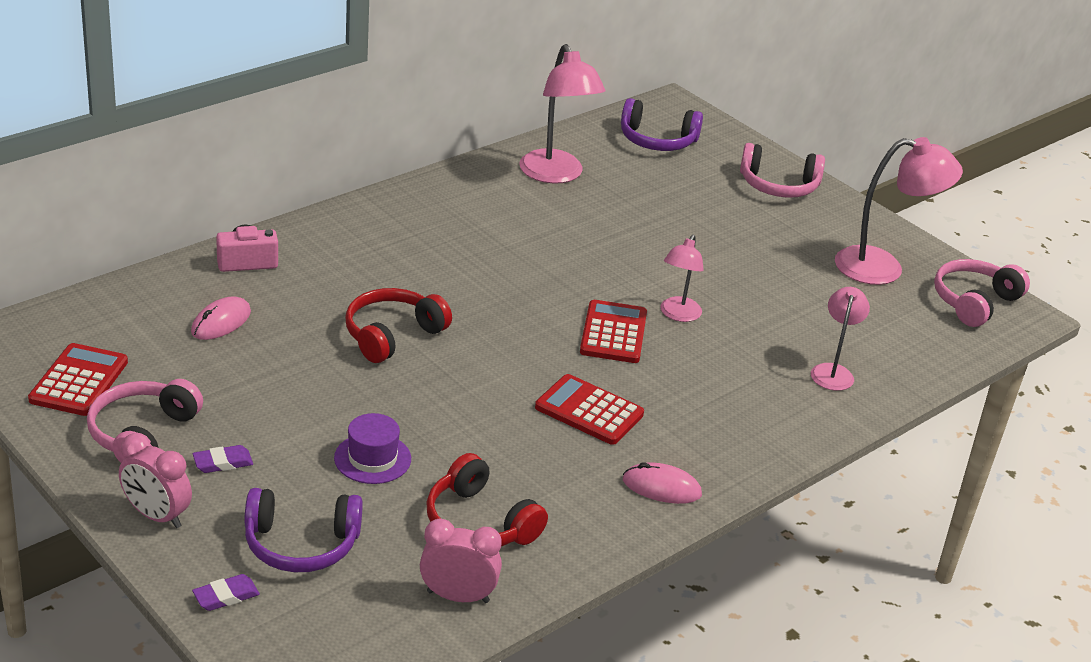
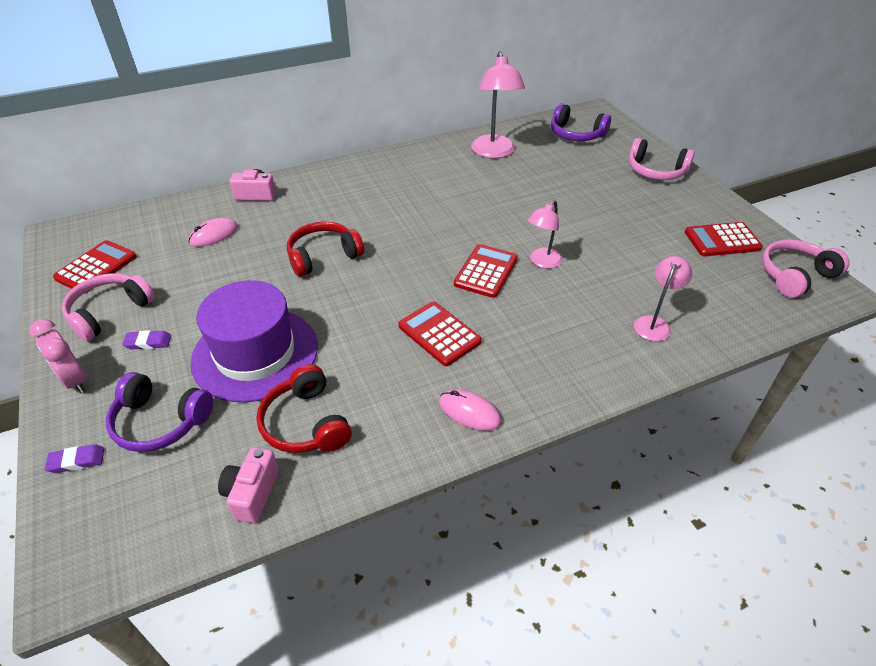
camera: 20 degrees right, 10 degrees up
(372, 458) = (255, 353): purple hat -> purple hat, size x2.10
(458, 596) = (252, 493): pink clock -> pink camera
(883, 268) = (722, 240): pink lamp -> red calculator

